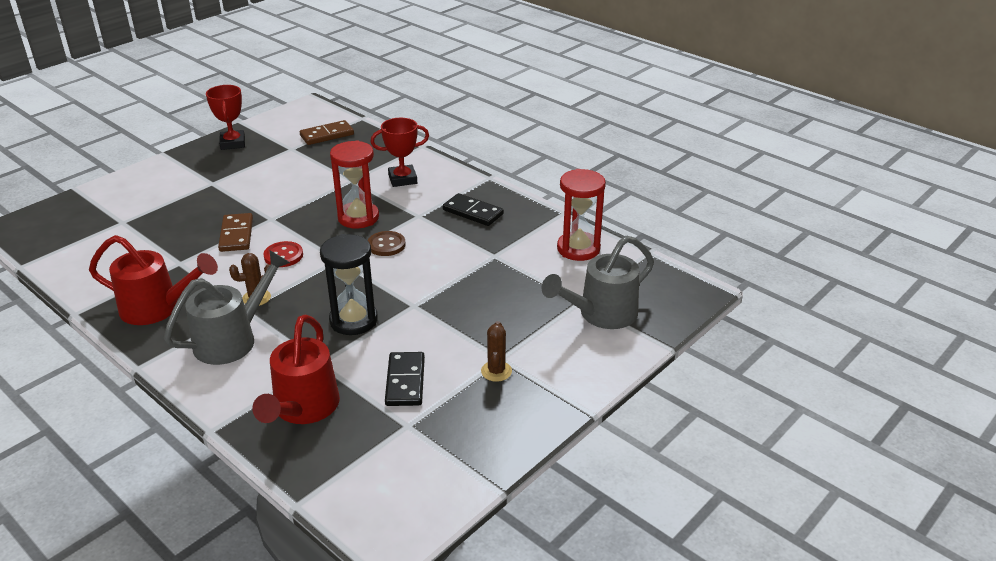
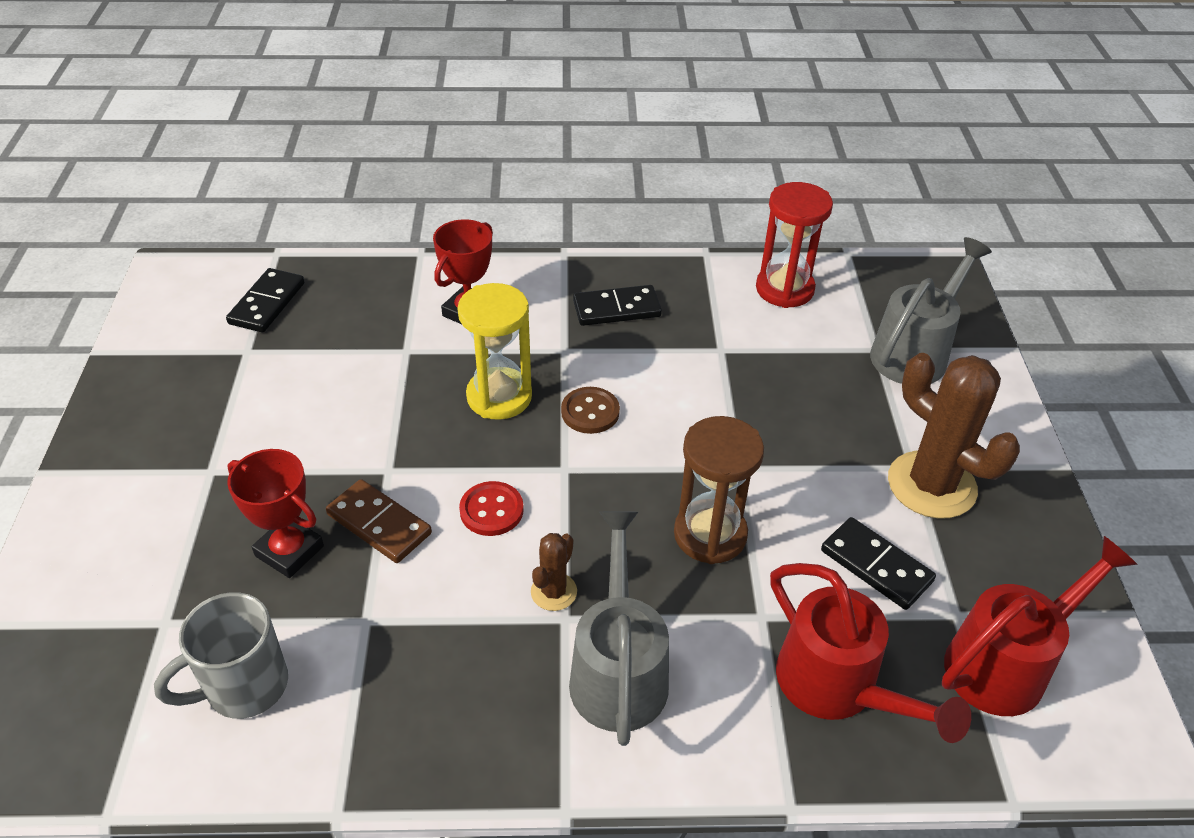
camera: 45 degrees left, 10 degrees up
(111, 257) = (243, 687): none -> grey mug
(158, 308) = (449, 707): red watering can -> red watering can (1006, 663)
(233, 143) = (140, 391): red trophy -> red trophy (289, 551)
(327, 135) = (267, 303): brown domino -> black domino
(353, 320) = (710, 534): black hourglass -> brown hourglass
(358, 217) = (499, 397): red hourglass -> yellow hourglass
(496, 371) = (931, 485): brown cactus -> brown cactus, size x2.09
(601, 314) = (915, 352): grey watering can -> grey watering can turned 150 degrees counterclockwise

